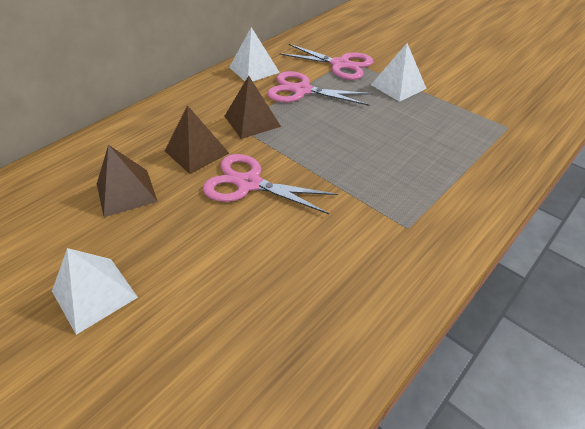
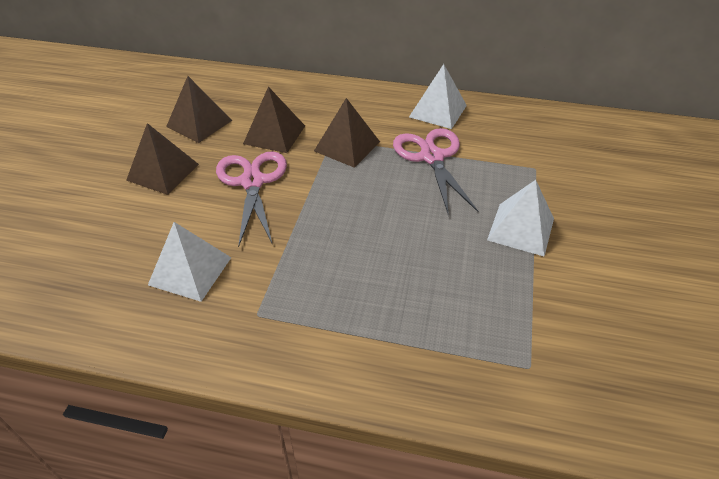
camera: 60 degrees right, 0 degrees up
(94, 294) = (90, 160): white pyramid -> white pyramid (190, 271)
(178, 238) = (163, 172): none -> brown pyramid
(340, 64) = (517, 165): pink scissors -> none

